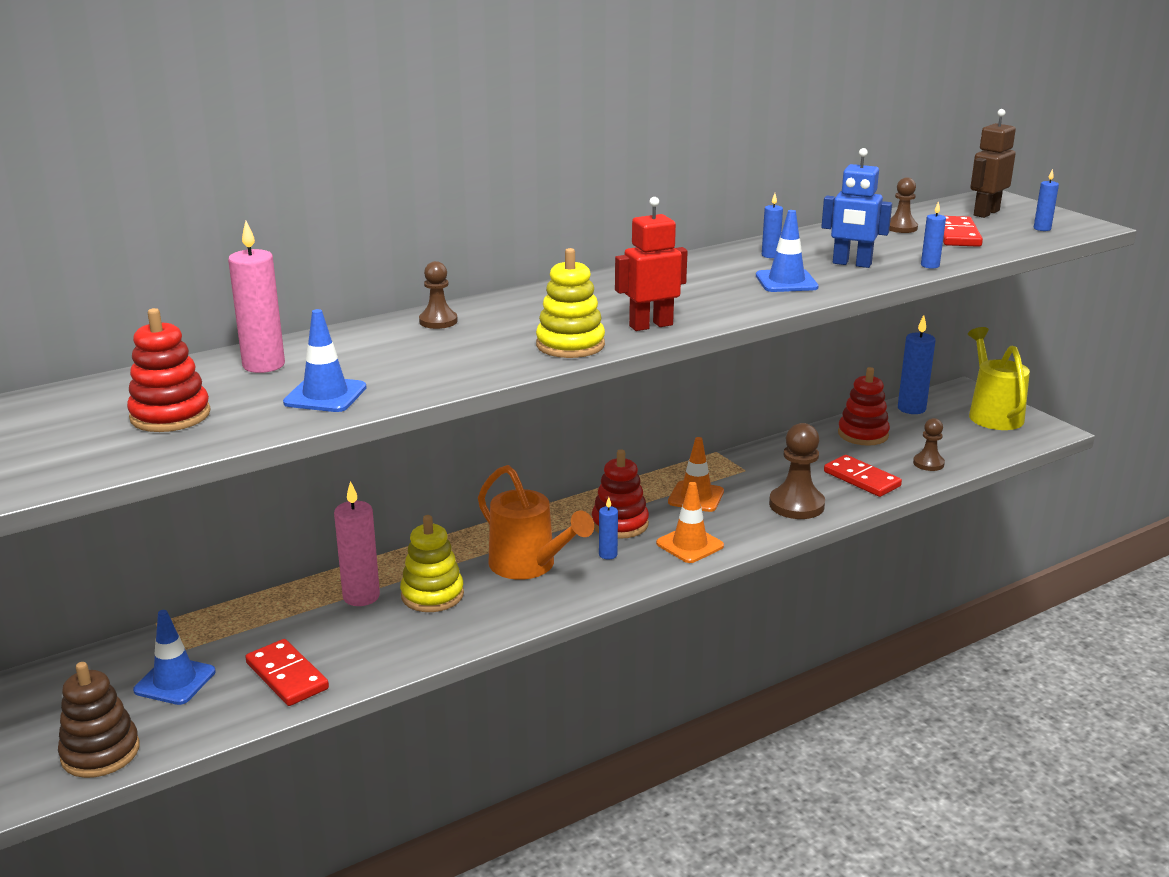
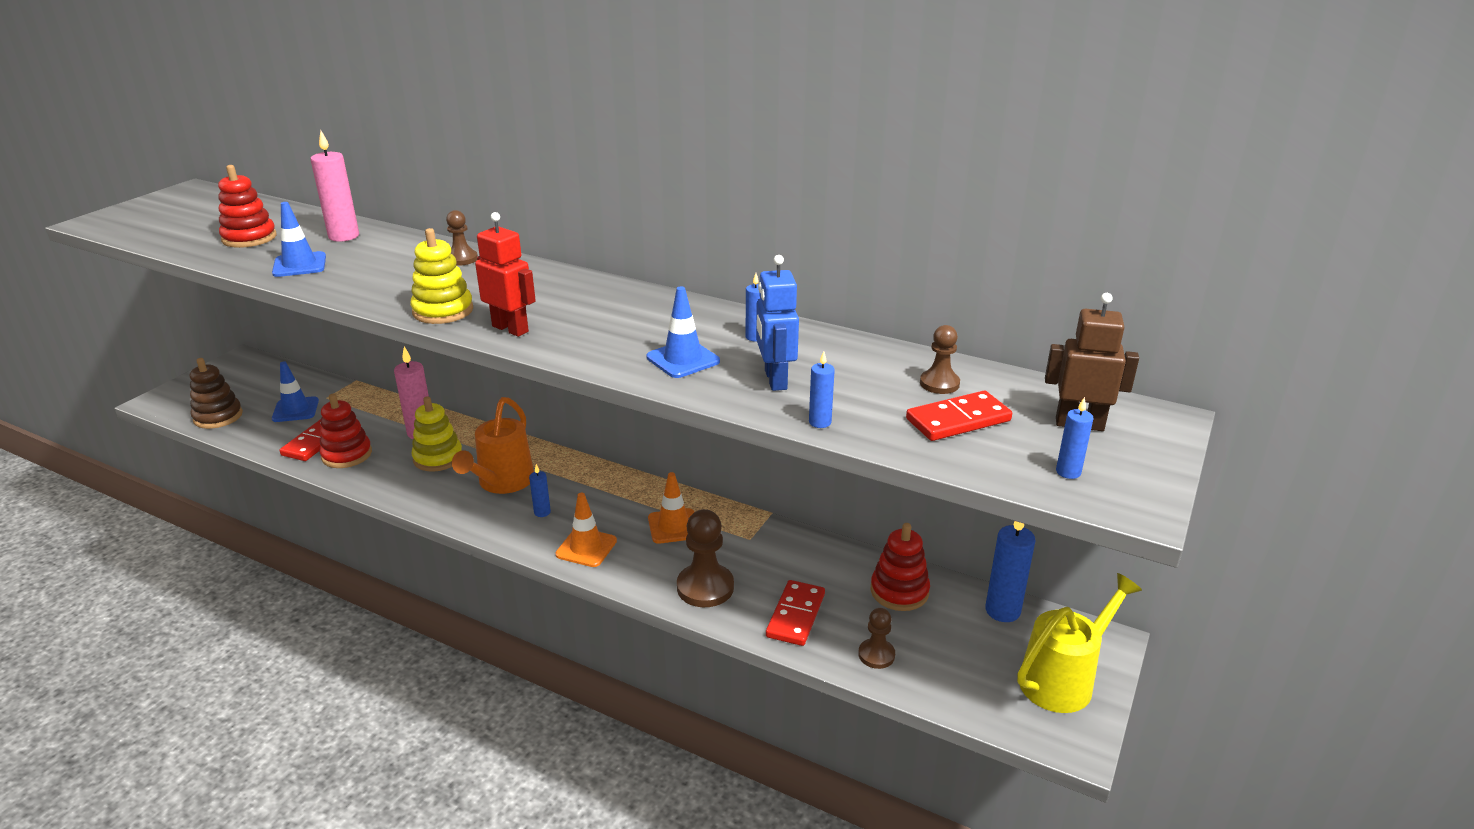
camera: 60 degrees right, 5 degrees up
(620, 524) = (596, 502): red stacking toy -> red stacking toy (347, 455)

